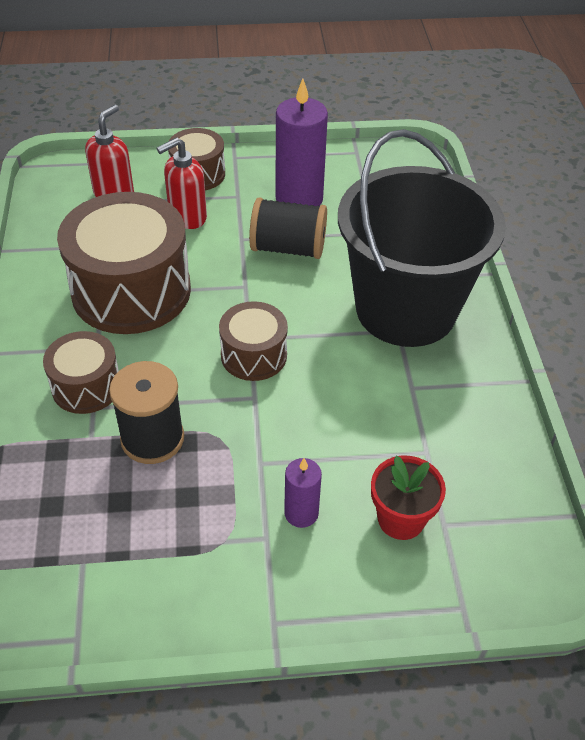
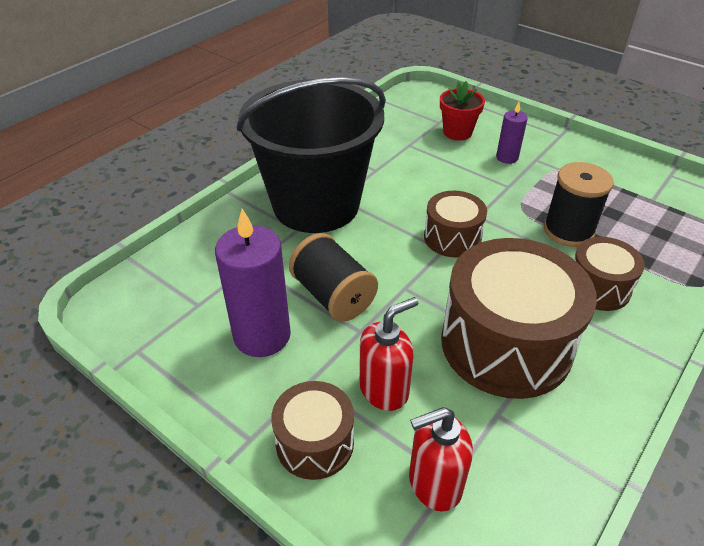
camera: 135 degrees left, 5 degrees down
(187, 217) = (384, 389): red soap dispenser -> red soap dispenser turned 45 degrees counterclockwise

